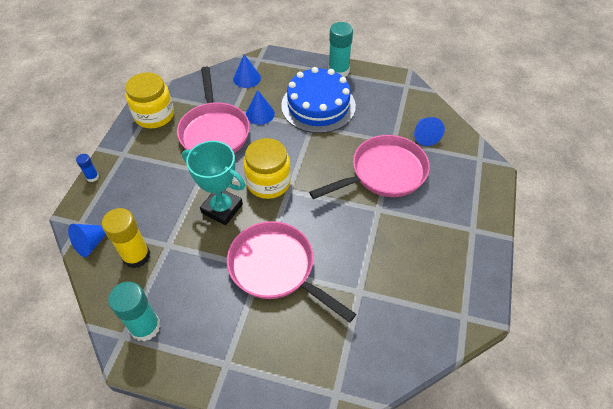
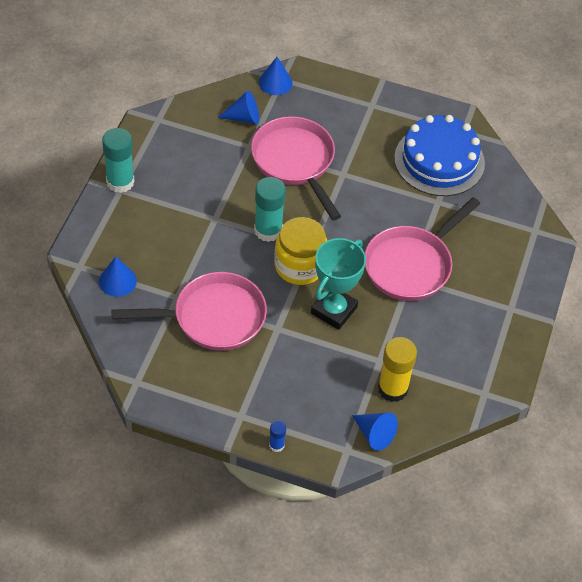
camera: 90 degrees left, 0 degrees up
(145, 326) = (474, 375): turquoise glue stick -> turquoise glue stick (268, 230)
(154, 115) = (175, 385): yellow jar -> none
(260, 114) = (187, 269): blue cone -> blue cone (275, 82)
(318, 105) = (181, 209): blue cake -> blue cake (439, 160)

